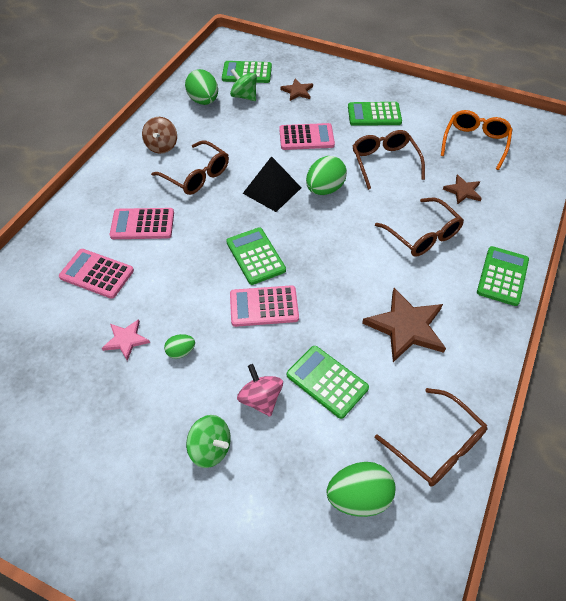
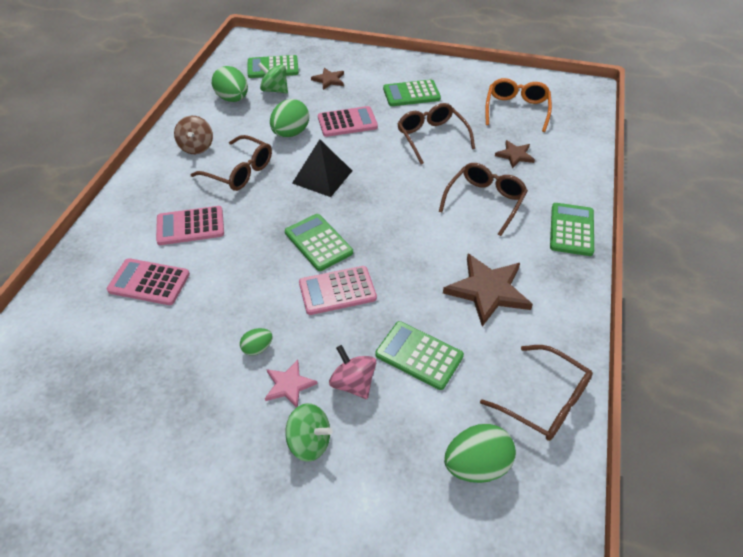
camera: 10 degrees left, 5 degrees down
(126, 340) = (194, 345): pink star -> pink star (289, 385)
(324, 189) = (376, 169): green egg -> green egg (290, 133)
(423, 235) = (485, 201): brown glasses -> brown glasses turned 105 degrees counterclockwise

